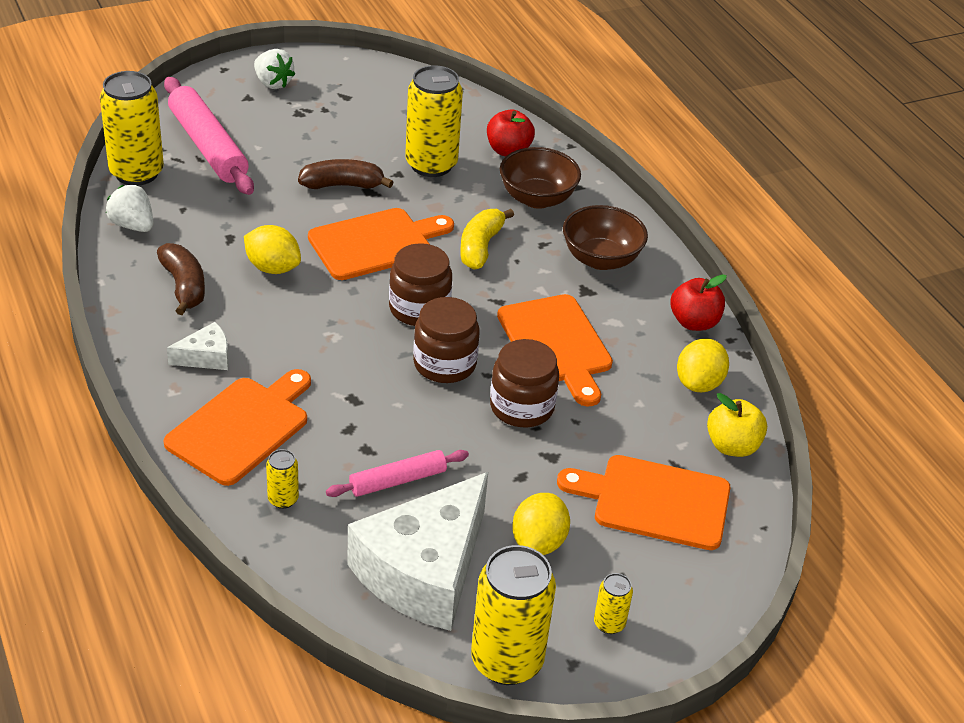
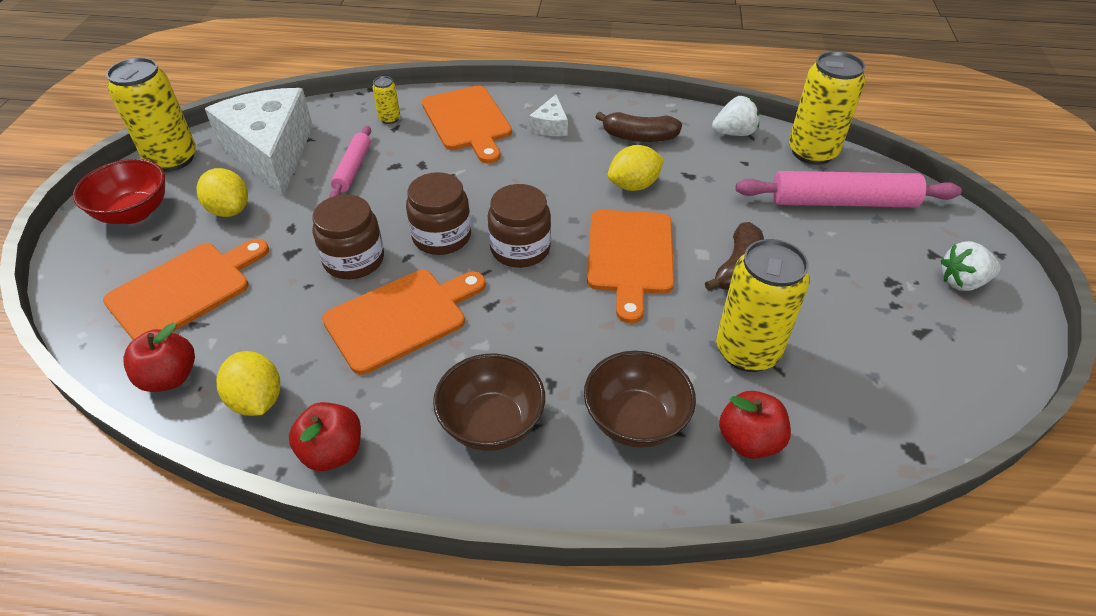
camera: 125 degrees right, 5 degrees up
(480, 247) = (578, 328): yellow banana -> none
(556, 345) = (401, 318): orange cutting board -> orange cutting board turned 135 degrees clockwise
(609, 623) = (134, 213): yellow can -> red bowl
(732, 446) = (170, 377): yellow apple -> red apple

